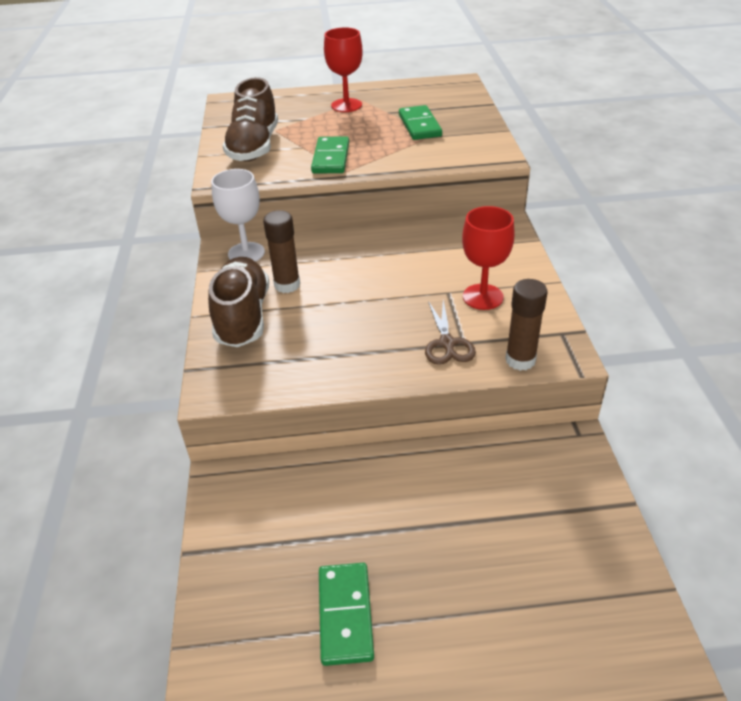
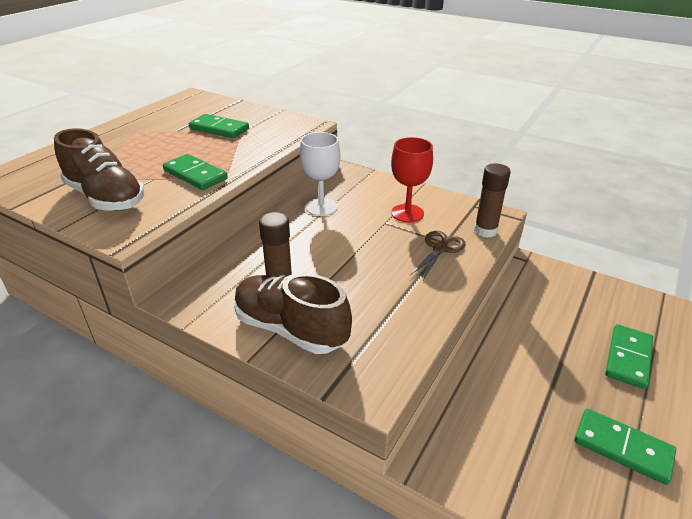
camera: 55 degrees left, 5 degrees down
(246, 253) = (202, 288): white goblet -> white goblet (321, 207)
(346, 105) = (131, 139): red goblet -> none
(447, 344) = (440, 248): brown scissors -> brown scissors turned 90 degrees counterclockwise
(492, 583) = (628, 358): none -> green domino

